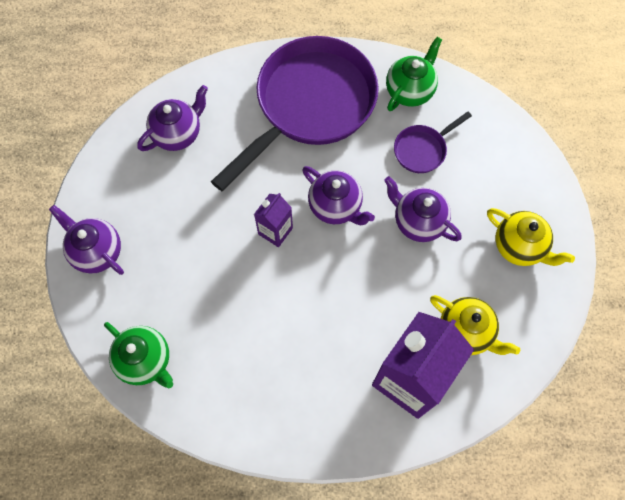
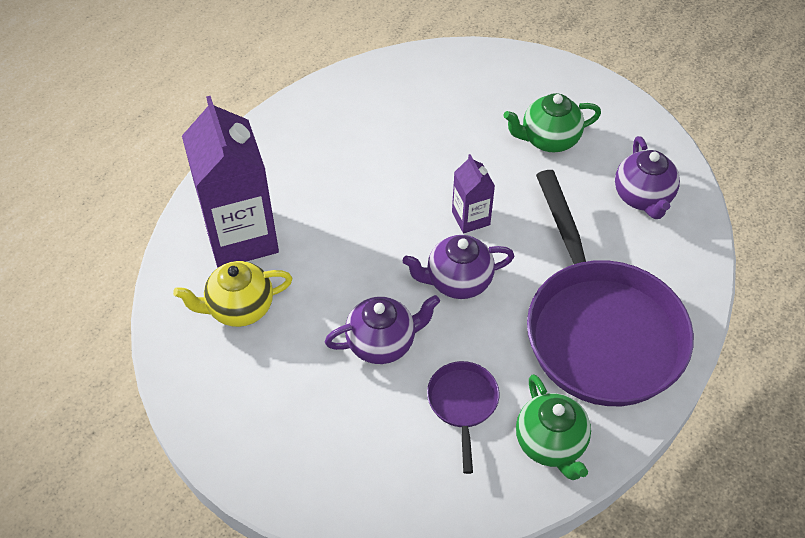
camera: 125 degrees right, 15 degrees down
(97, 251) = (553, 85): purple teapot -> none
(145, 360) = (423, 73): green teapot -> green teapot (549, 140)
(519, 246) = (276, 419): yellow teapot -> none

